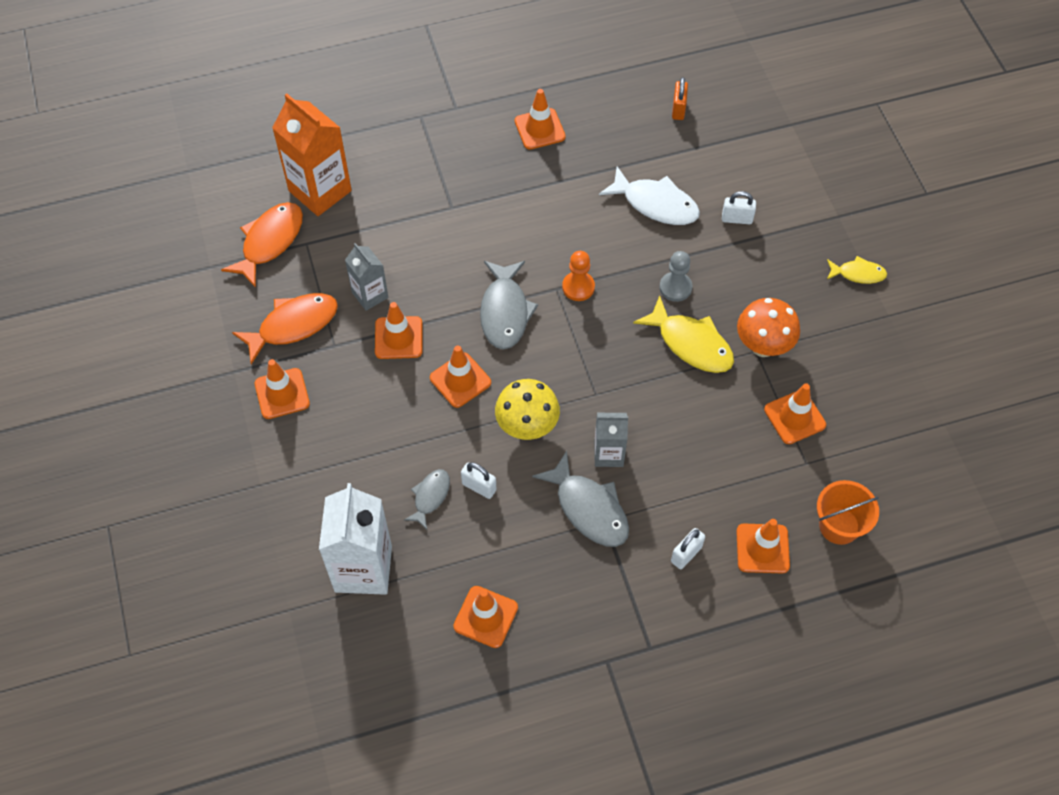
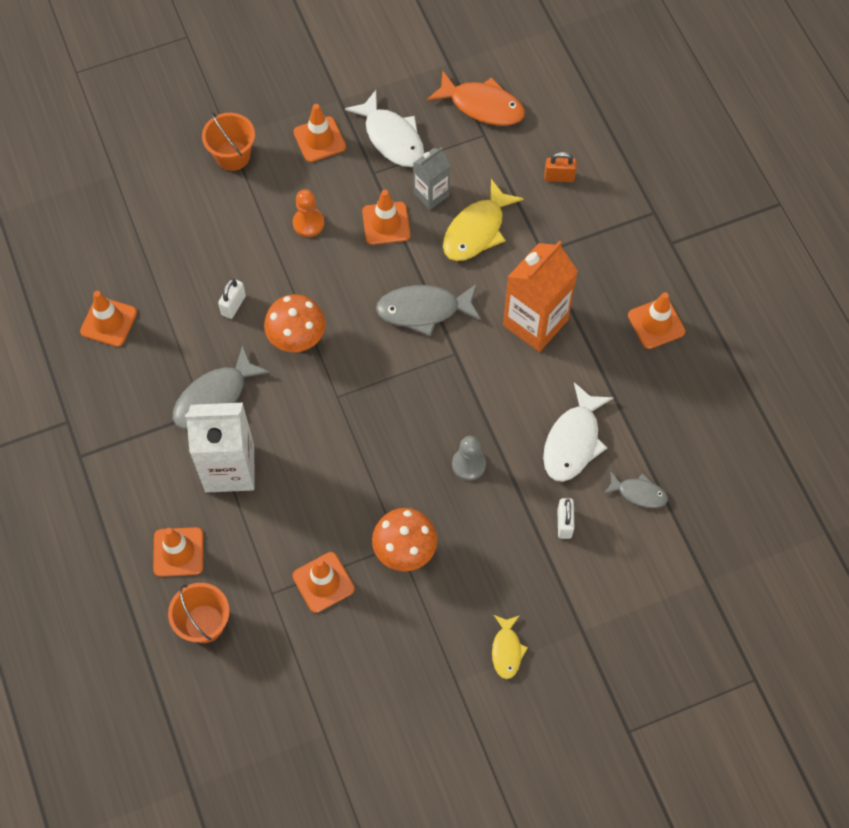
camera: 85 degrees right, 5 degrees up
(286, 481) = (232, 156): none -> orange bucket
(293, 325) = (392, 138): orange fish -> white fish
(320, 191) = (547, 137): orange carton -> orange carton (535, 323)
(363, 569) = (152, 224): white carton -> white carton (229, 468)
(430, 496) = (222, 267): grey fish -> grey fish (639, 493)
(460, 380) = (344, 279): orange traffic cone -> none
(527, 427) = (297, 340): yellow mushroom -> orange mushroom
(578, 287) = (459, 373): orange pawn -> orange pawn (308, 223)
(608, 454) = (273, 411): grey carton -> none
(678, 109) = (707, 460): orange padlock -> orange padlock (559, 177)
(686, 554) = (171, 484): white padlock -> none
(691, 344) = (402, 481): yellow fish -> yellow fish (477, 230)

